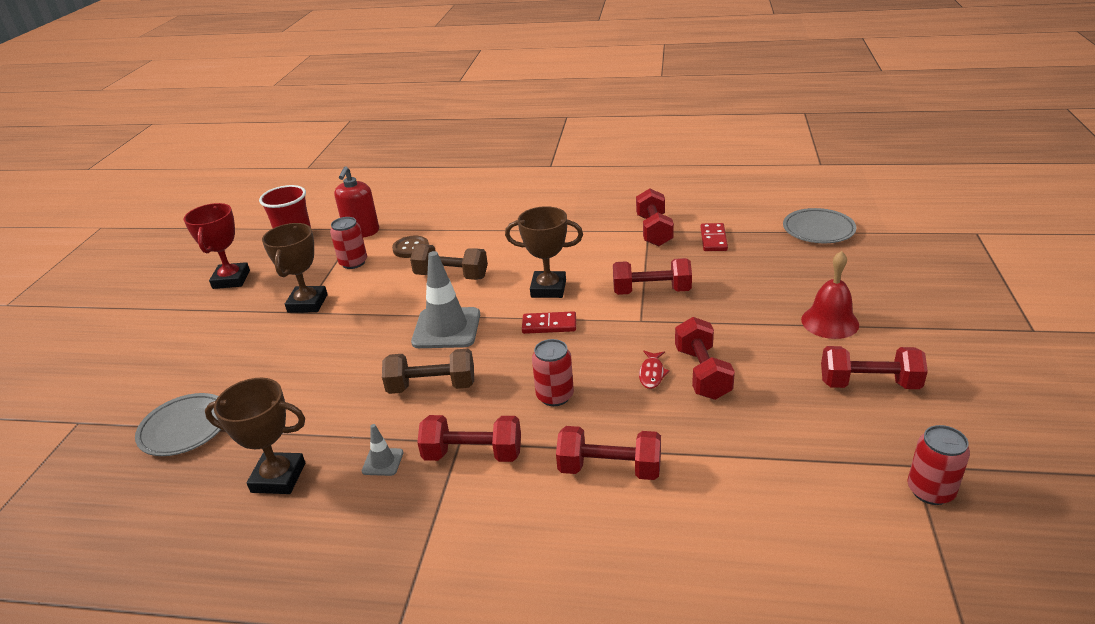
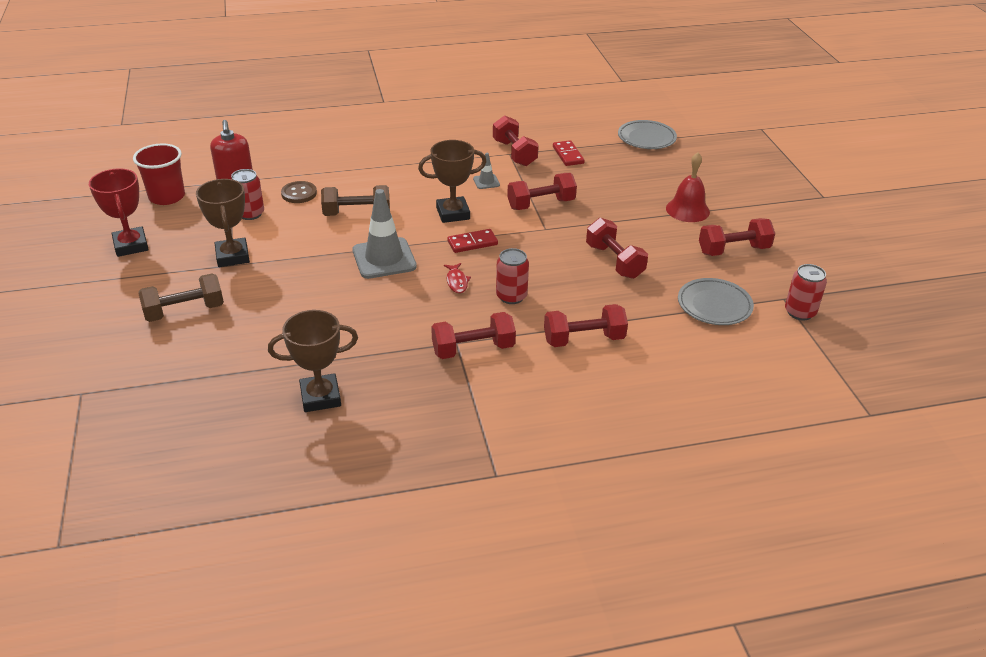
camera: 25 degrees left, 5 degrees up
(185, 428) = (199, 378): grey plate -> grey plate (714, 305)
(382, 462) = (402, 368): grey traffic cone -> grey traffic cone (486, 182)
(432, 386) = (404, 306): brown dumbbell -> brown dumbbell (184, 311)
(652, 374) = (577, 267): red fish -> red fish (457, 282)

